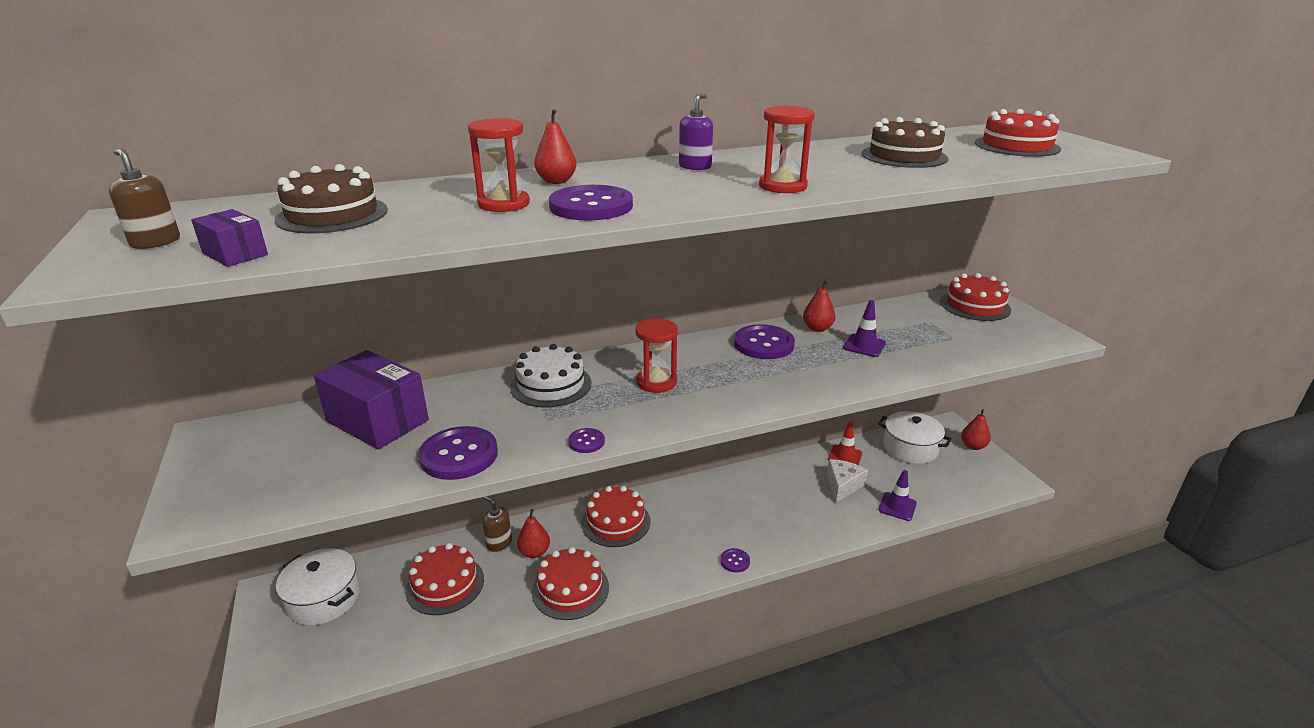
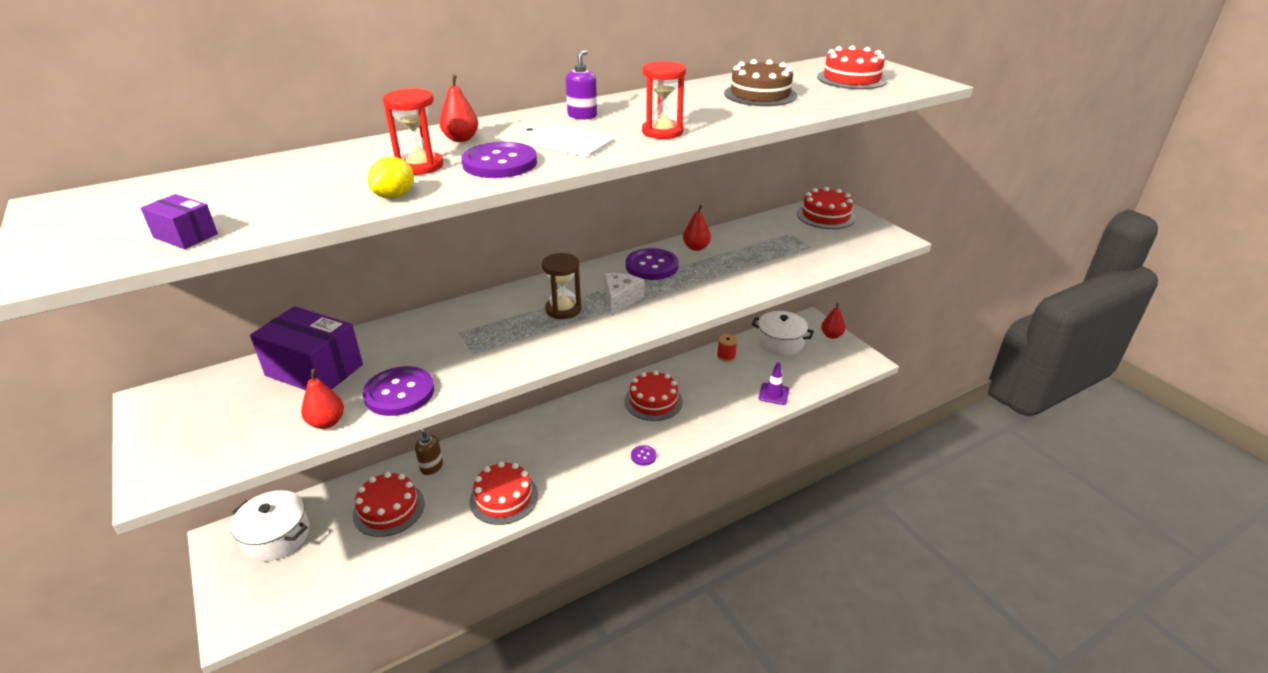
camera: 10 degrees left, 5 degrees up
(155, 242) = (99, 229): brown soap dispenser -> none
(332, 215) = (261, 188): brown cake -> none
(466, 231) = (395, 196): none -> yellow lemon
(534, 552) = (465, 470): red pear -> red pear (327, 422)
(551, 385) = (469, 321): white cake -> none
(586, 442) = (511, 369): purple button -> none
(616, 522) = (534, 435): red cake -> red cake (653, 401)
(656, 382) = (563, 309): red hourglass -> brown hourglass
(673, 190) = (568, 141): none -> white cutting board
(843, 486) = (727, 381): white cheese -> white cheese (620, 300)
(845, 457) = (726, 356): red traffic cone -> red spool
(864, 346) = (737, 260): purple traffic cone -> none

